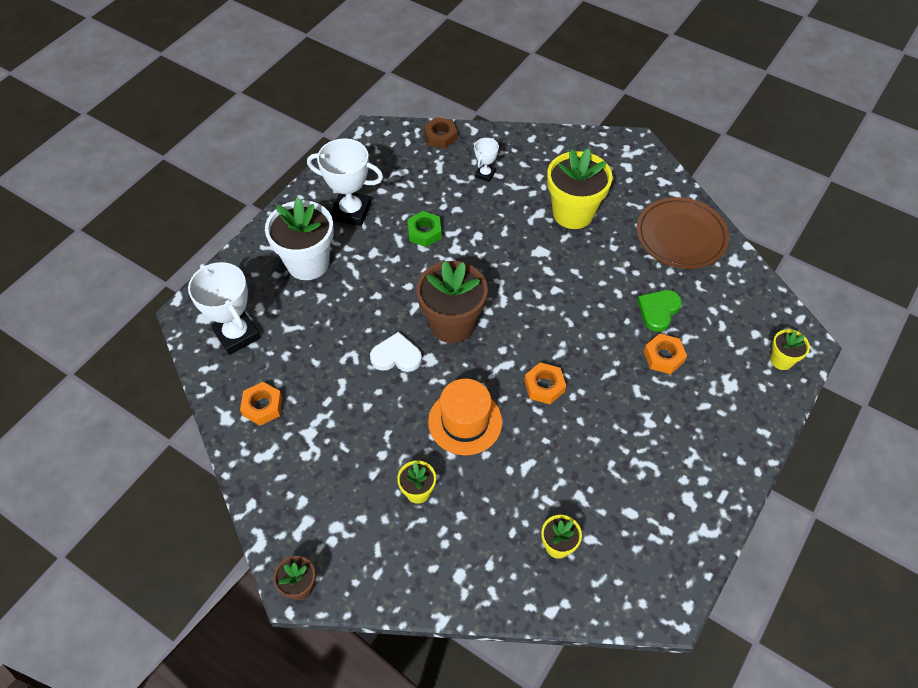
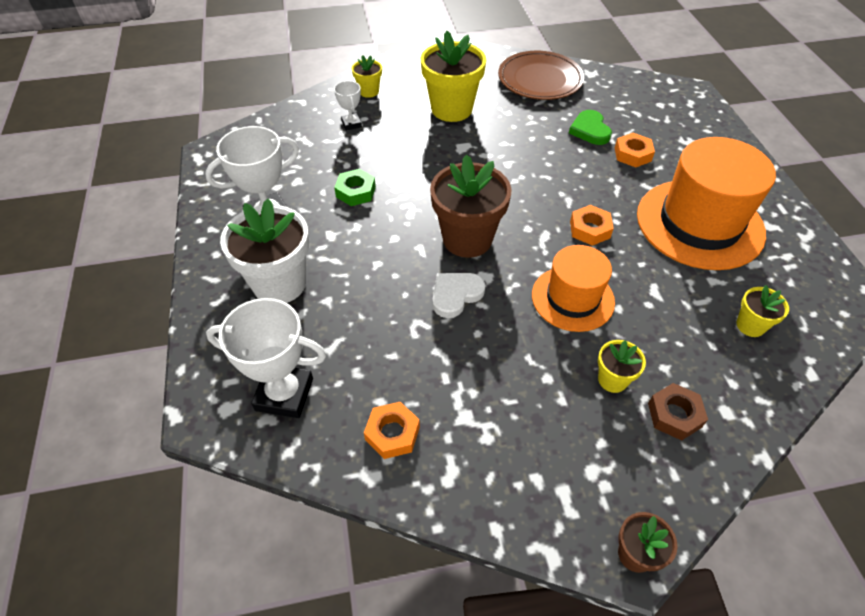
camera: 45 degrees left, 5 degrees down
(440, 136) = (279, 120): brown nut -> brown nut (674, 415)
(633, 450) = (699, 223): none -> orange hat
(781, 360) = (694, 109): yellow flower pot -> yellow flower pot (369, 91)

